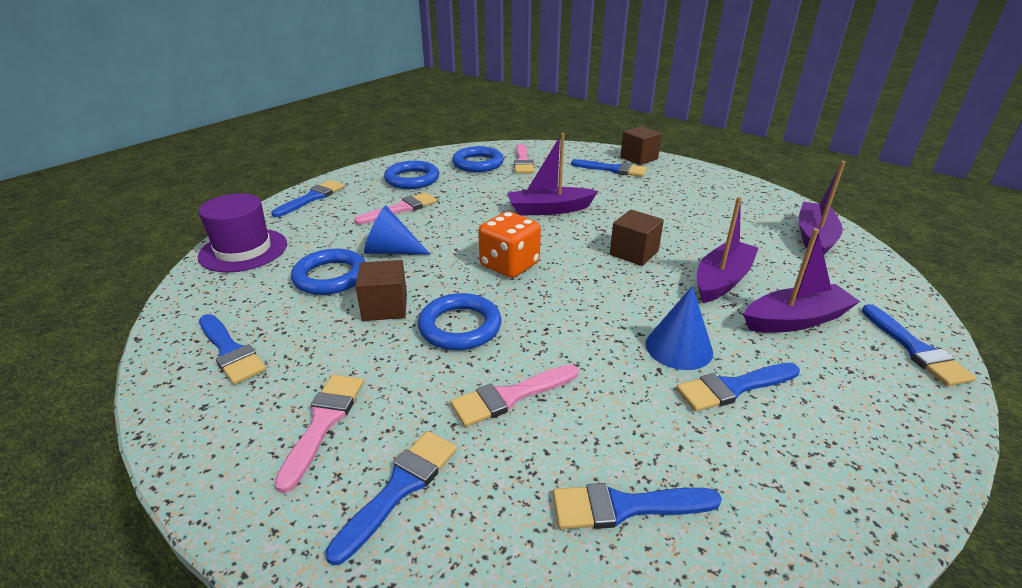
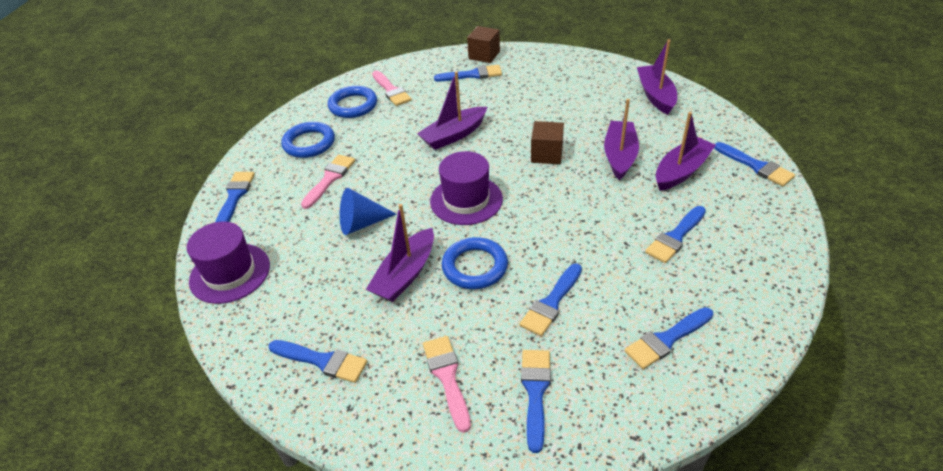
camera: 25 degrees left, 10 degrees up
(330, 276) = (335, 266): blue ring -> none
(385, 307) = (405, 274): brown cube -> purple boat
(509, 265) = (466, 200): orange dice -> purple hat
(510, 396) = (551, 303): pink brush -> blue brush
(679, 347) = (627, 221): blue cone -> none

